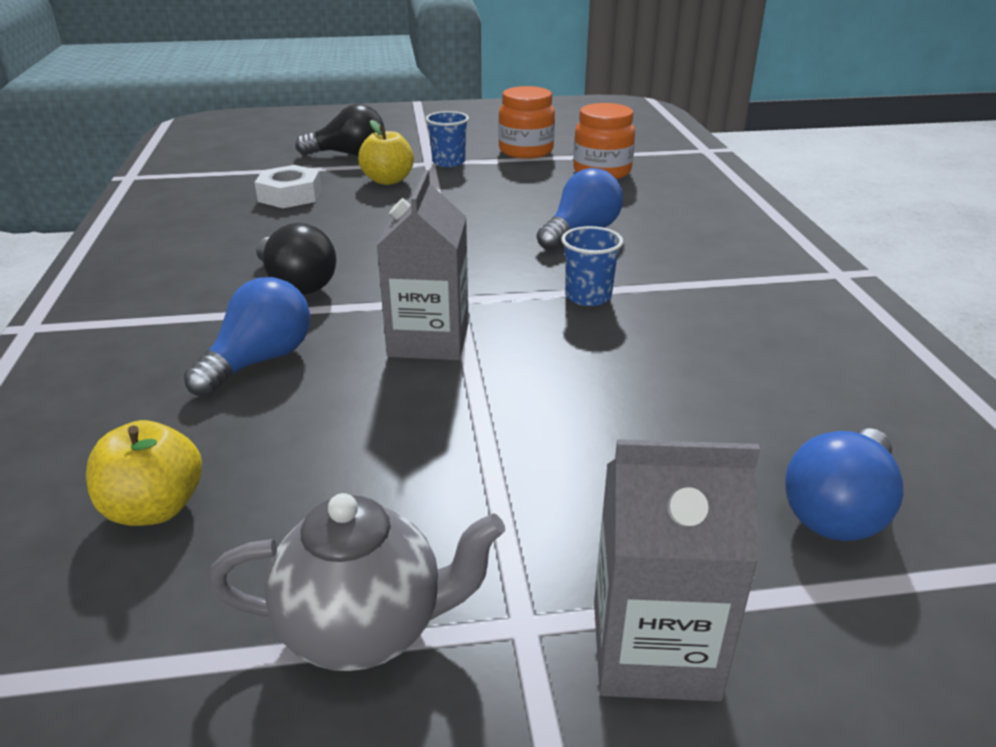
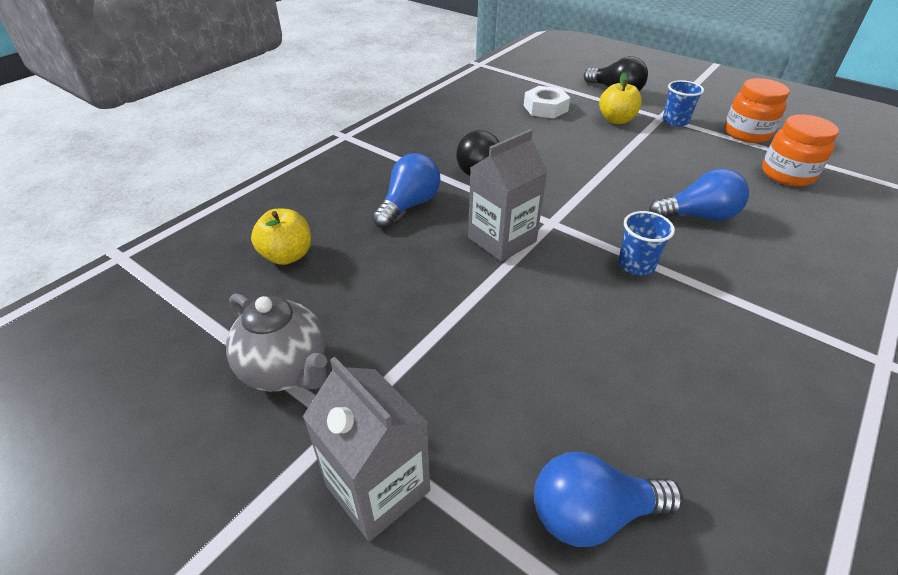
camera: 45 degrees right, 10 degrees up
(259, 361) = (409, 205): blue light bulb -> blue light bulb turned 45 degrees counterclockwise

